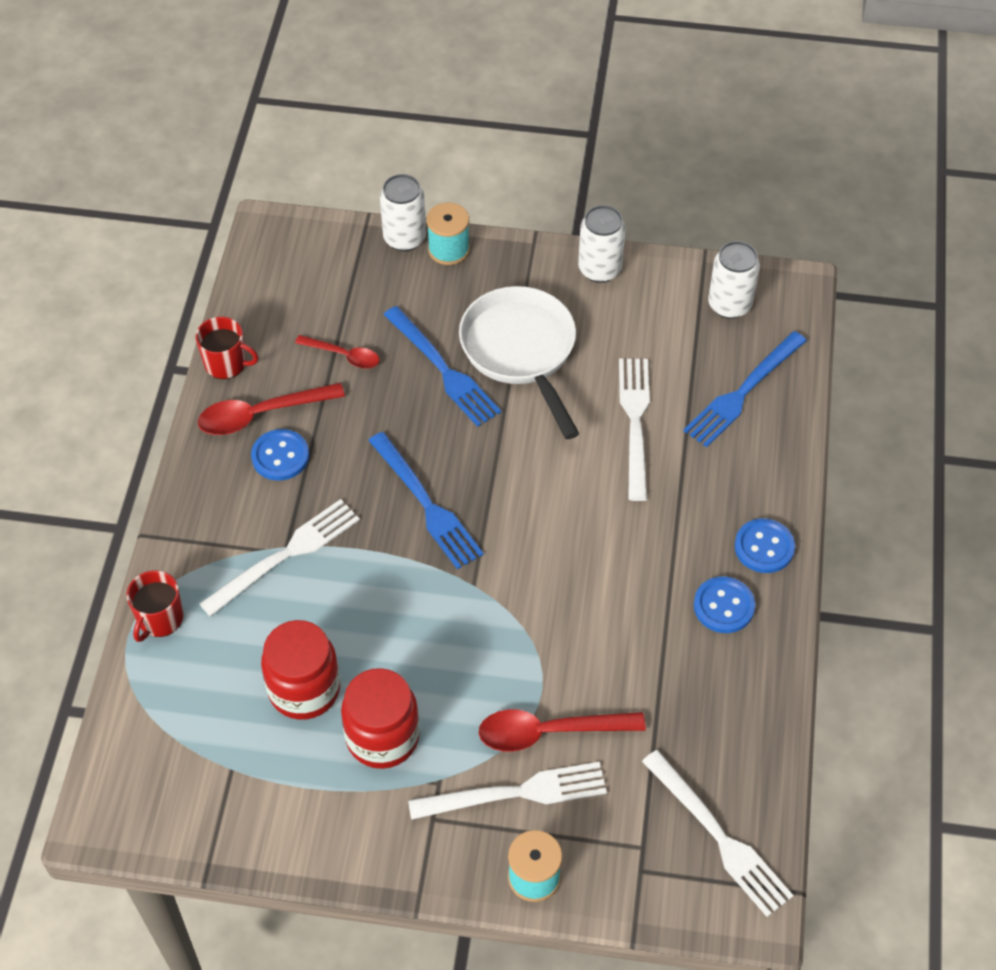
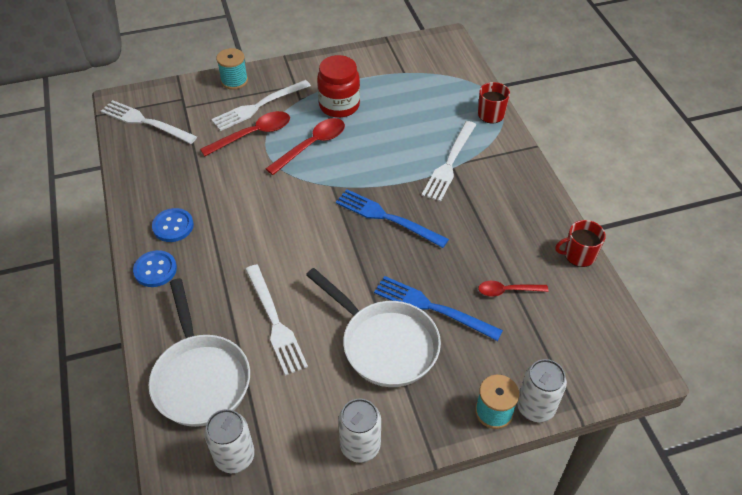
camera: 155 degrees right, 5 degrees down
(261, 414) = (528, 232): red spoon -> red spoon (312, 145)
(280, 456) = (495, 212): blue button -> none
(304, 689) = (392, 111): red jar -> none
(743, 392) = (200, 378): blue fork -> white pan

